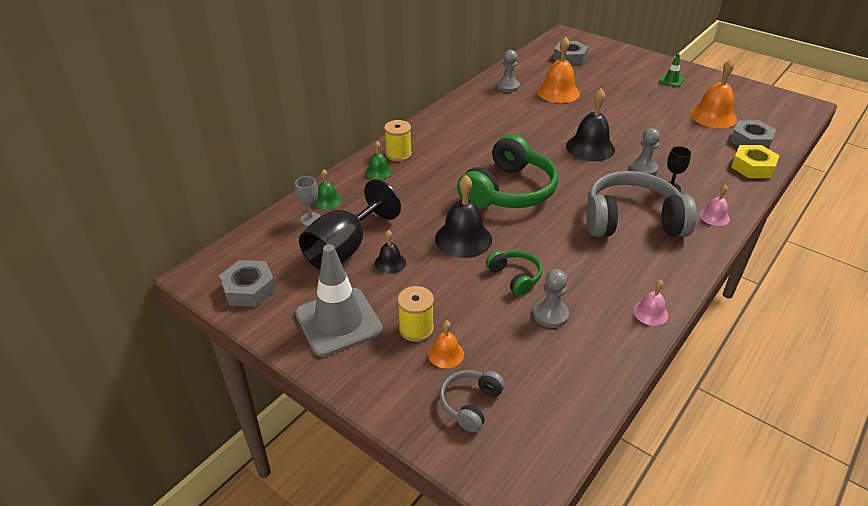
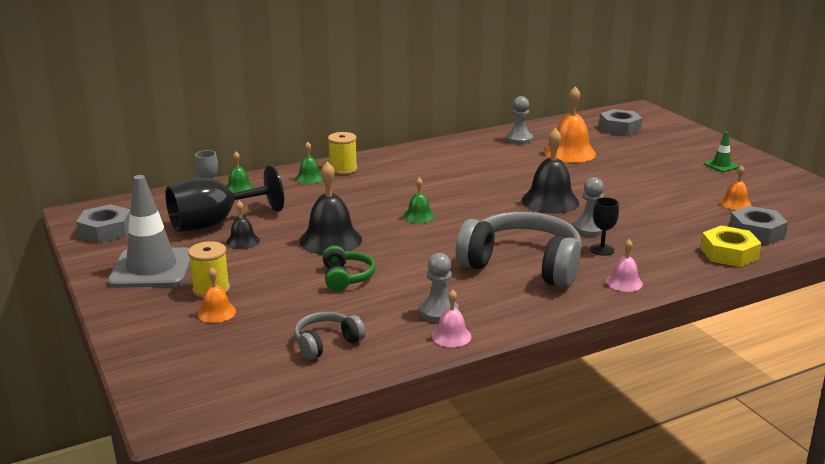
camera: 25 degrees right, 15 degrees down
(470, 404) = (197, 350): grey headphones -> grey headphones (326, 343)
(508, 191) = (419, 216): green headphones -> green bell
(550, 314) = (347, 311): grey pawn -> grey pawn (438, 312)
(713, 116) = (735, 203): orange bell -> orange bell, size x0.53

